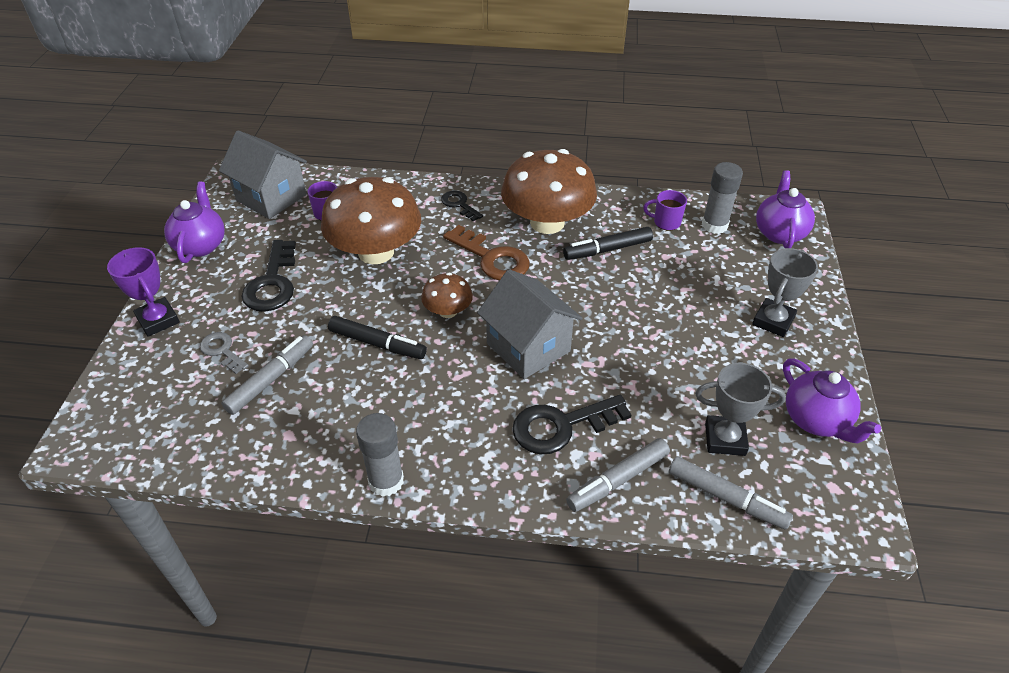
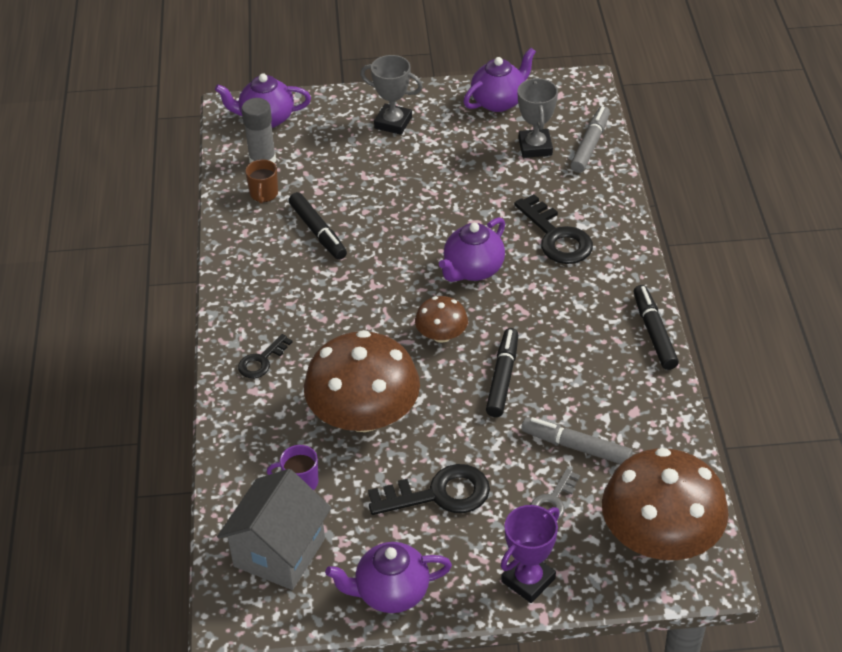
camera: 100 degrees left, 0 degrees up
(386, 481) = (654, 332): grey glue stick -> black marker
(492, 258) = (352, 316): brown key -> none
(528, 347) = (473, 270): grey house -> purple teapot
(547, 222) = (282, 282): brown mushroom -> brown mushroom (660, 537)
(617, 480) = (597, 200): grey marker -> none
(666, 222) = (264, 194): purple mug -> brown mug

